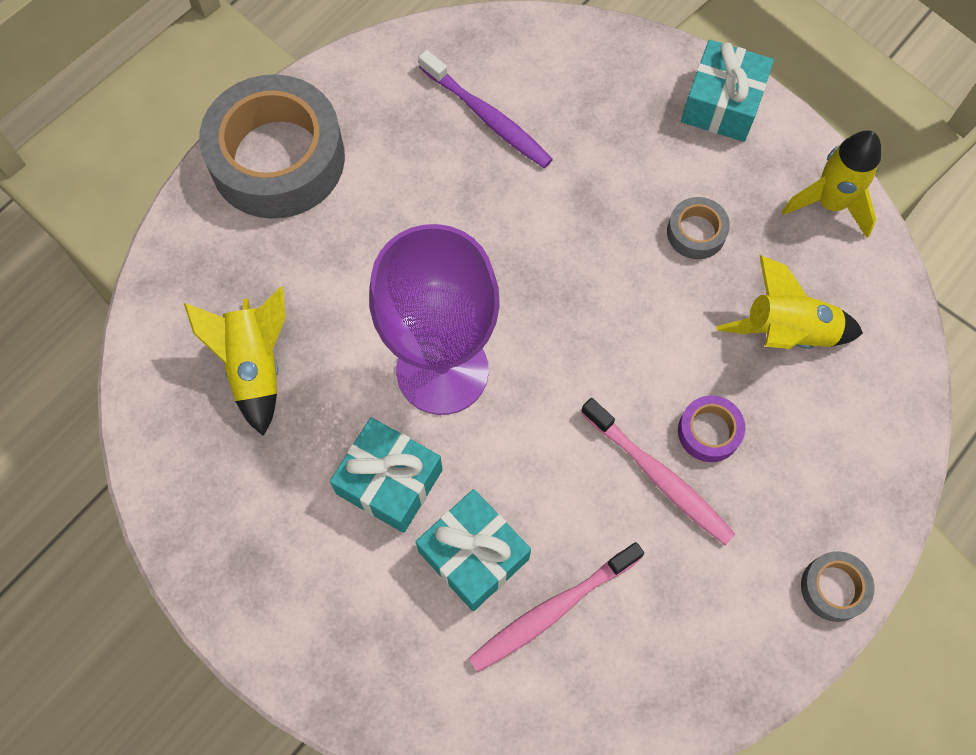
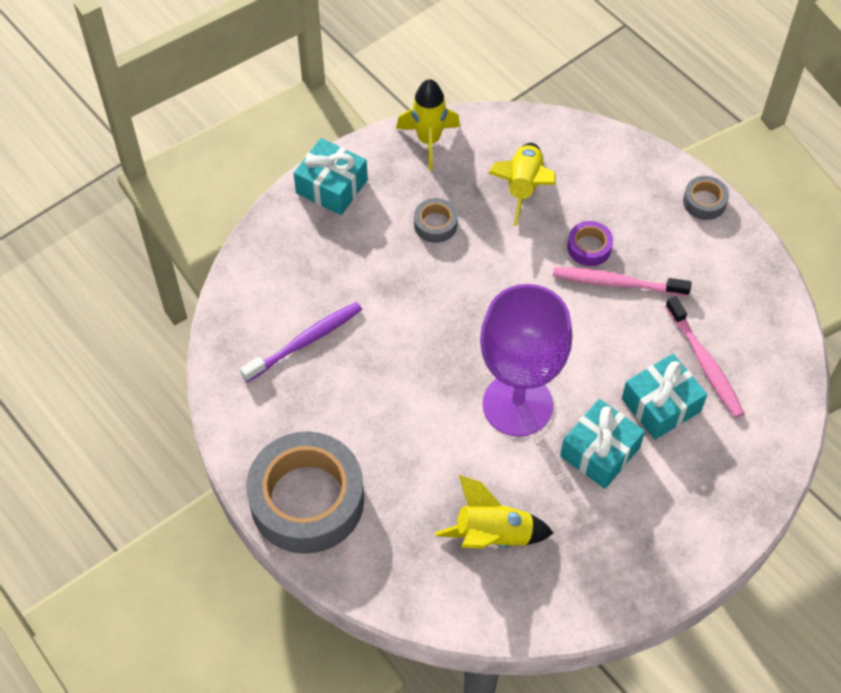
camera: 80 degrees left, 10 degrees down
(658, 476) = (617, 283): pink toothbrush -> pink toothbrush turned 135 degrees counterclockwise

